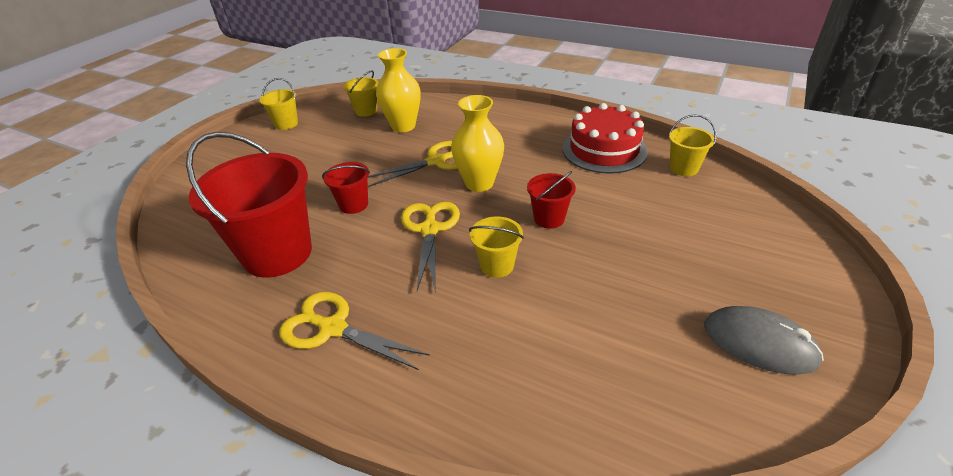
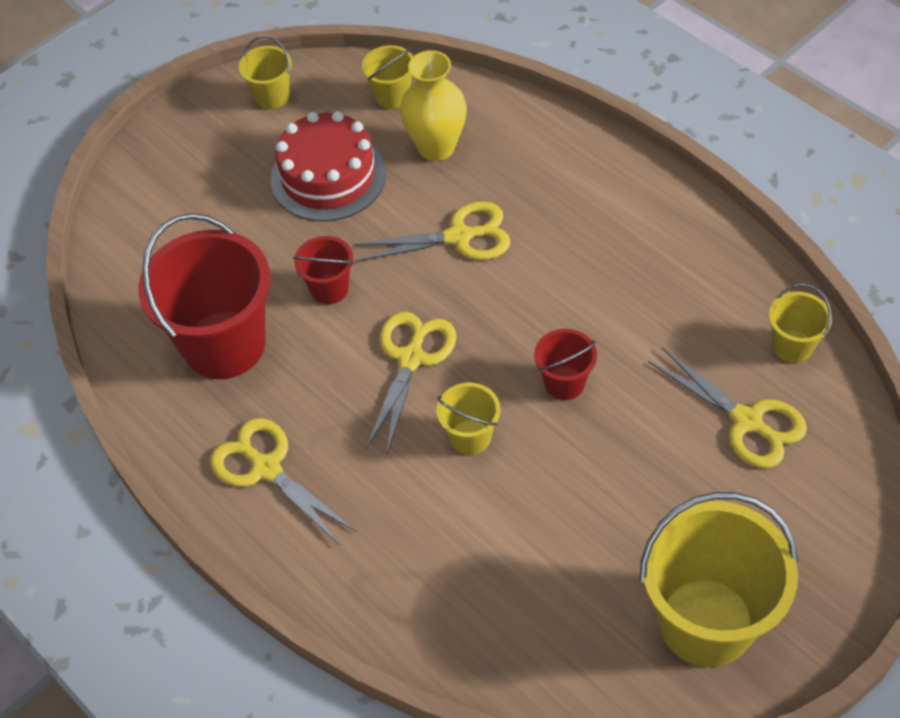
camera: 20 degrees right, 15 degrees up
(479, 183) = (501, 295): yellow vase -> none
(604, 150) = (702, 278): red cake -> red cake (328, 176)
(686, 211) = (747, 421): none -> yellow scissors
(759, 343) = (706, 622): grey mouse -> yellow bucket

